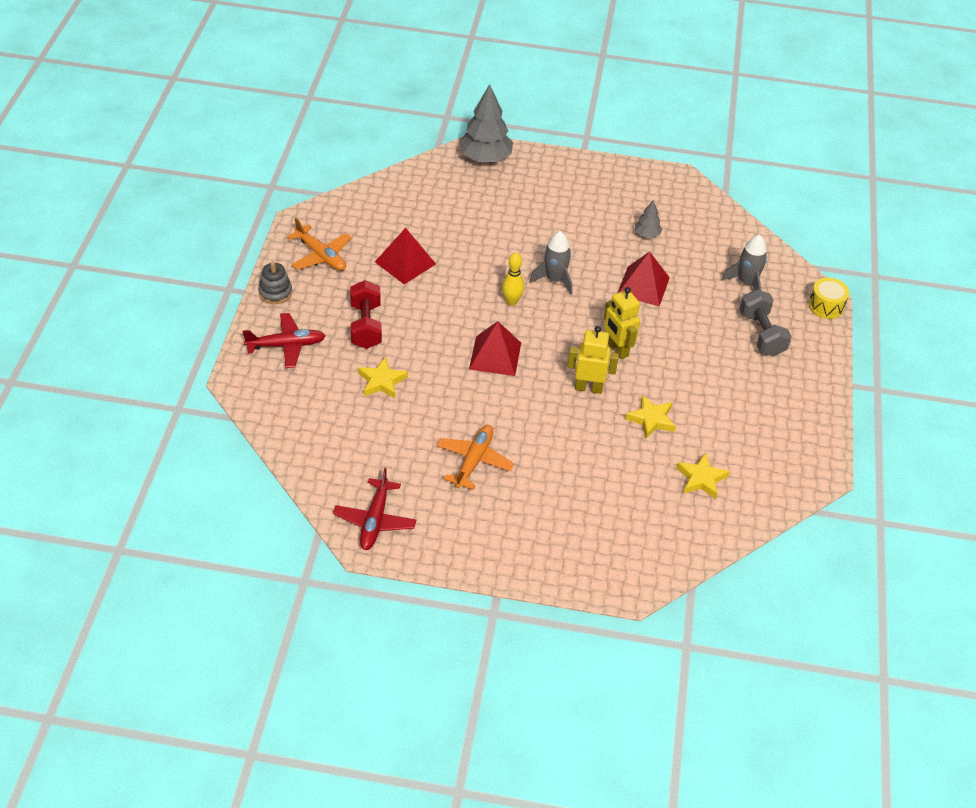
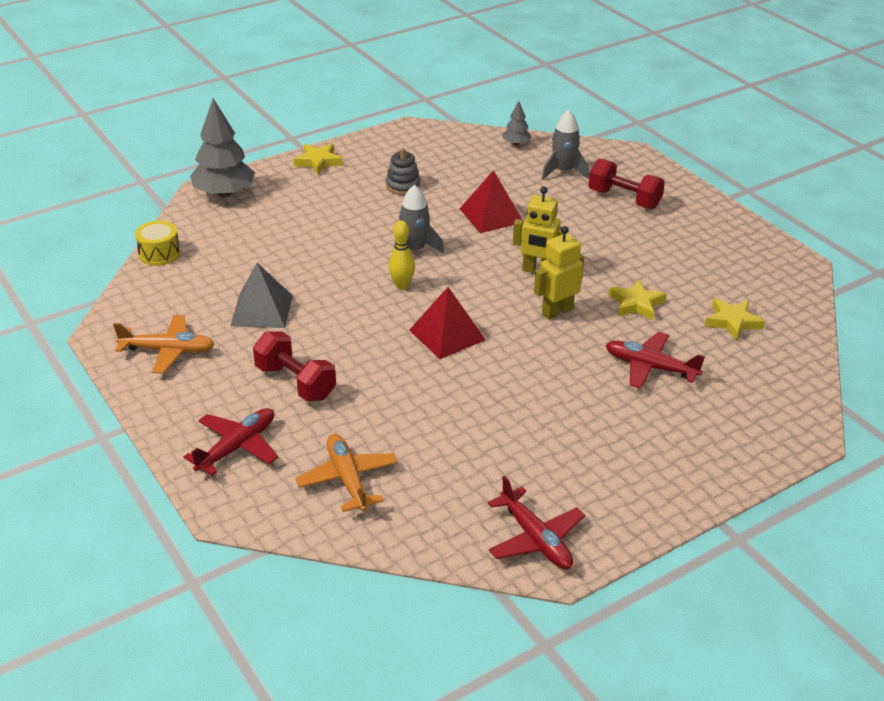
camera: 40 degrees left, 10 degrees down
(275, 292) = (162, 409): grey stacking toy -> grey stacking toy (403, 186)
(382, 381) = (375, 418): yellow star -> yellow star (318, 162)
(405, 263) = (262, 310): red pyramid -> grey pyramid
(474, 461) = (548, 427): orange plane -> orange plane (348, 479)
(595, 469) = (650, 367): none -> red plane
(647, 234) = (441, 179): grey tree -> grey tree (516, 144)
(761, 334) = (624, 199): grey dumbbell -> red dumbbell
(826, 306) = (638, 156): yellow drum -> yellow drum (159, 254)

